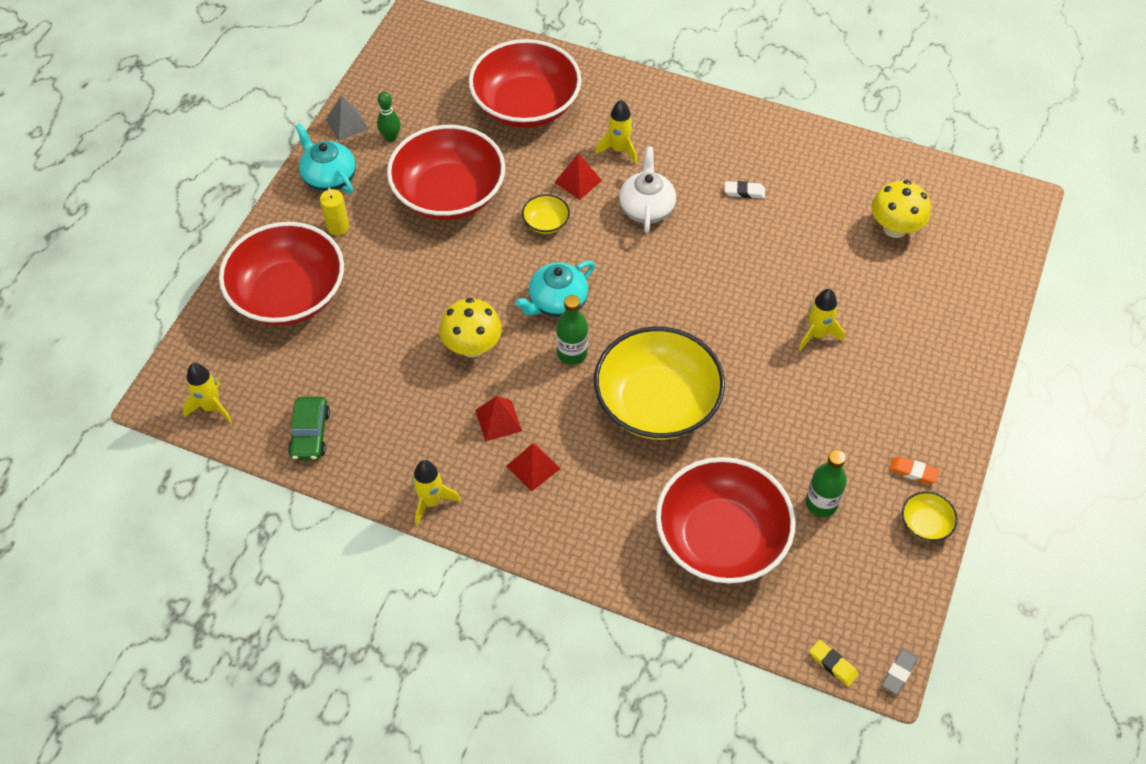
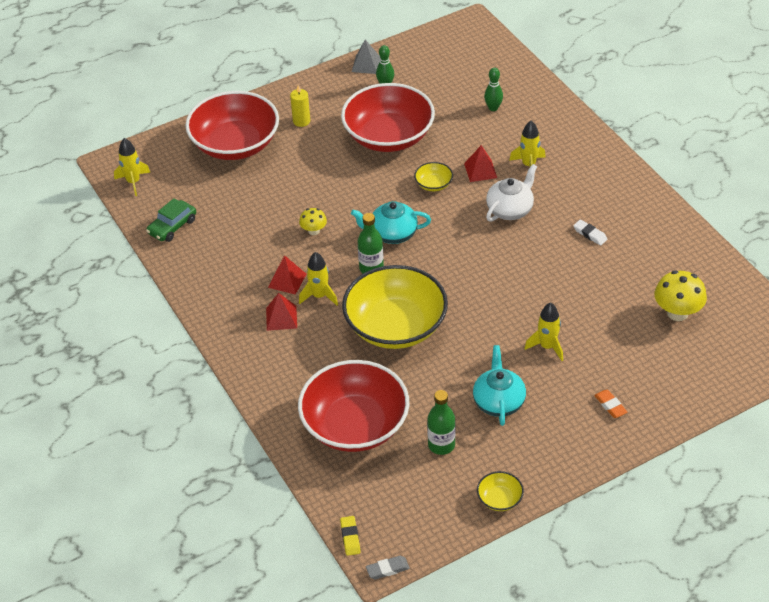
camera: 40 degrees right, 10 degrees down
(329, 177) = (324, 90): turquoise teapot -> turquoise teapot (498, 402)
(431, 501) = (203, 302): yellow rocket -> yellow rocket (319, 296)
(472, 346) = (313, 231): yellow mushroom -> yellow mushroom, size x0.57
(526, 105) = (493, 108): red bowl -> green bowling pin
(913, 472) = (525, 464): orange eraser -> orange eraser (610, 405)

